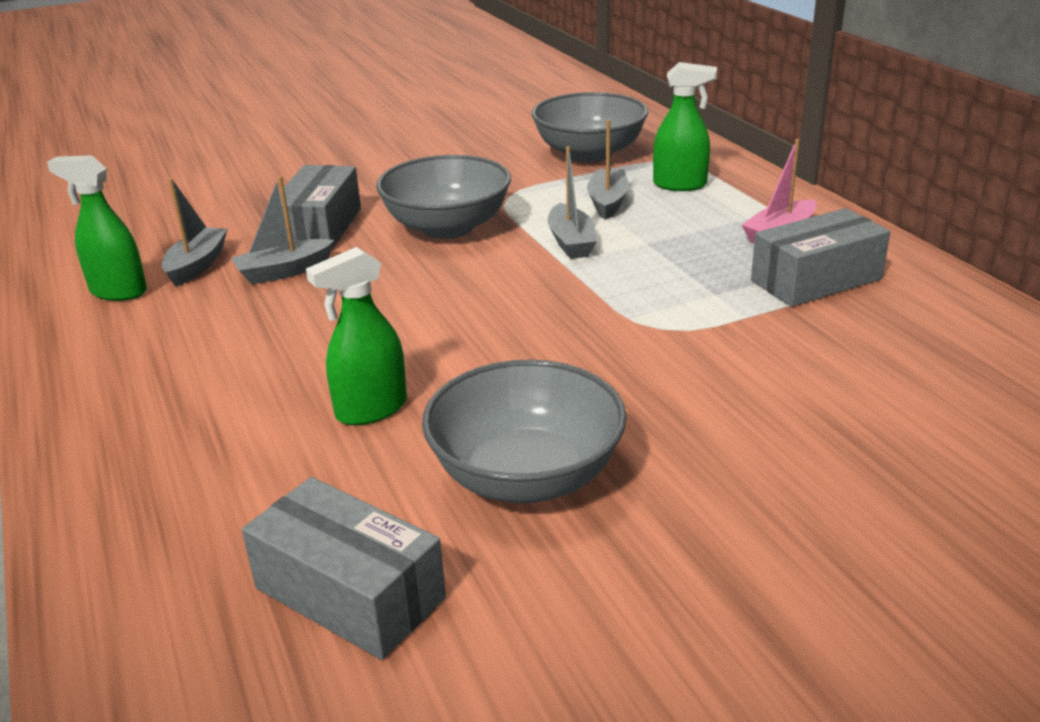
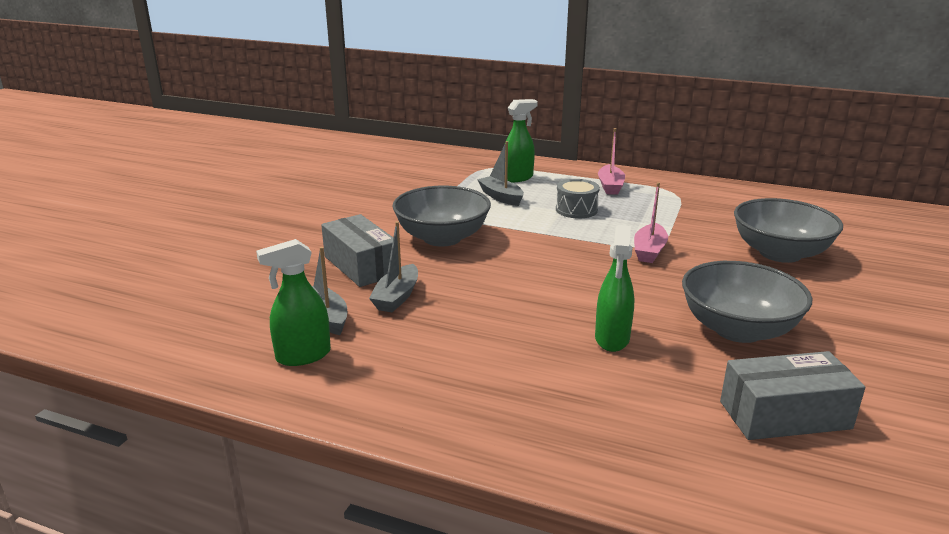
camera: 45 degrees left, 5 degrees down
(571, 242) = (526, 222): grey boat -> none
(589, 154) = (436, 176): grey bowl -> grey bowl (780, 253)
(639, 334) = (649, 251): none -> pink boat
(664, 249) = (576, 210): none -> grey drum
(816, 280) = (665, 201): grey box -> none

